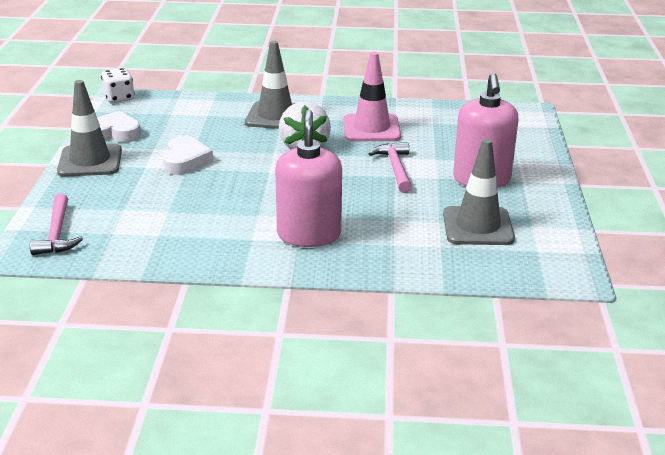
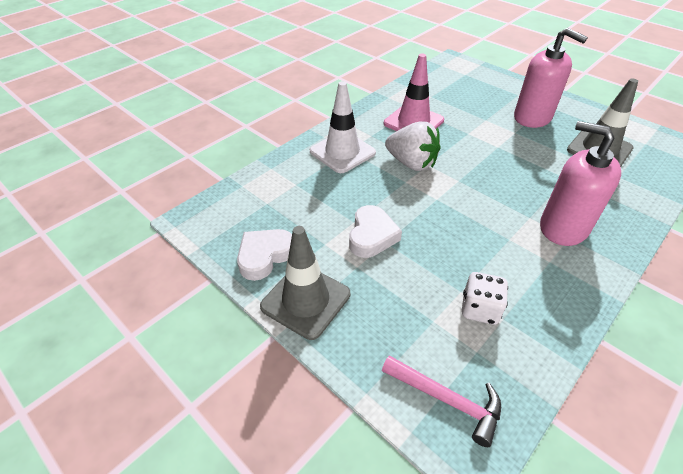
camera: 50 degrees left, 15 degrees up
(119, 98) = (191, 219): white dice -> white dice (480, 309)
(186, 161) = (372, 235): white heart -> white heart turned 60 degrees clockwise
(275, 116) = (342, 152): grey traffic cone -> white traffic cone
(395, 168) = (486, 141): pink hammer -> none

